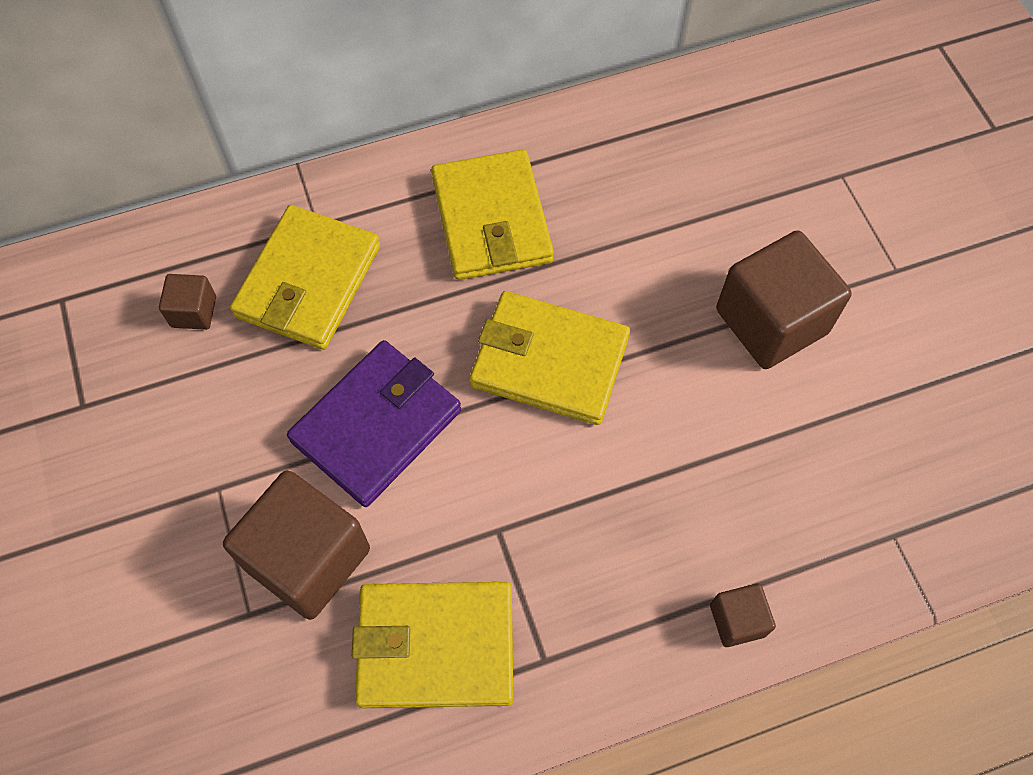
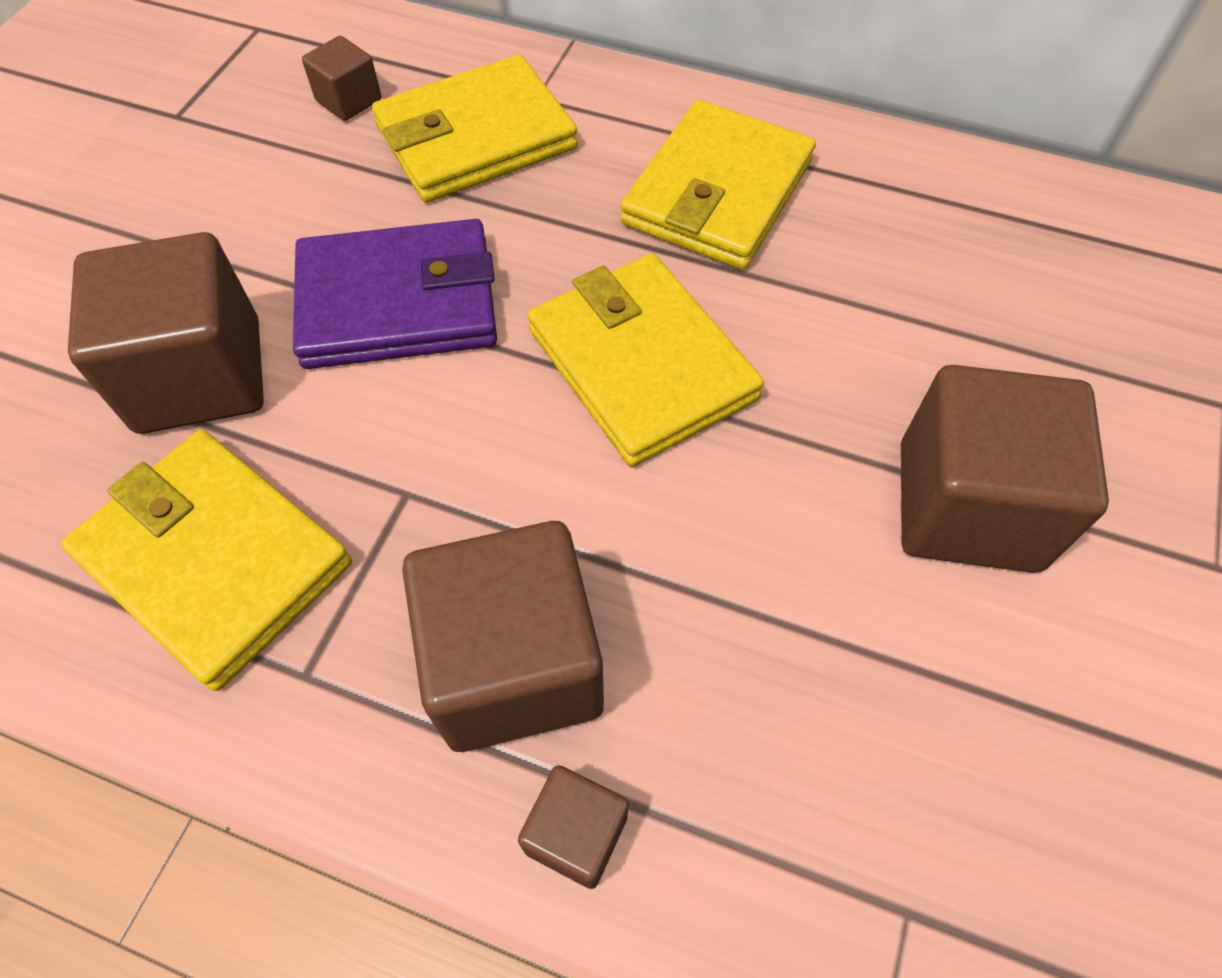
camera: 40 degrees right, 5 degrees down
(638, 570) = (514, 665): none -> brown cube

